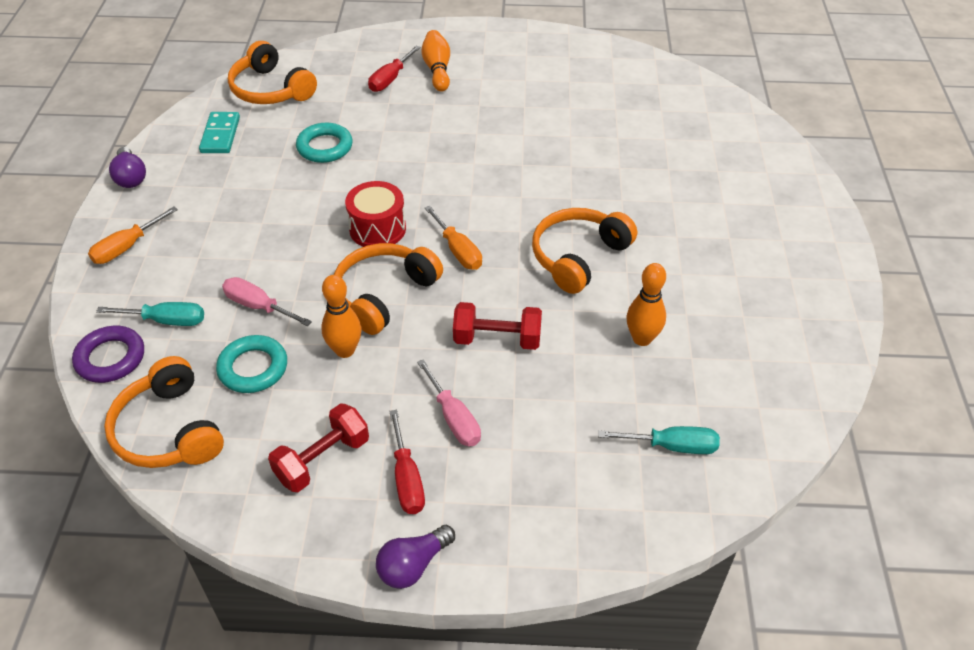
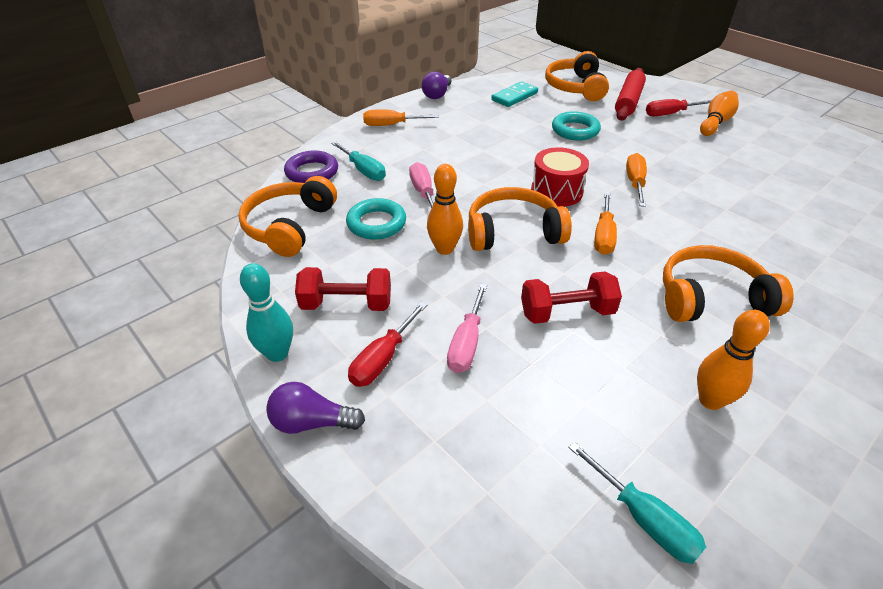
camera: 45 degrees right, 5 degrees down
(318, 543) = (277, 353): none -> turquoise bowling pin
(339, 82) = (628, 101): none -> red rolling pin
(432, 179) = (635, 183): none -> orange screwdriver
(497, 339) = (566, 312): red dumbbell -> red dumbbell turned 60 degrees counterclockwise

